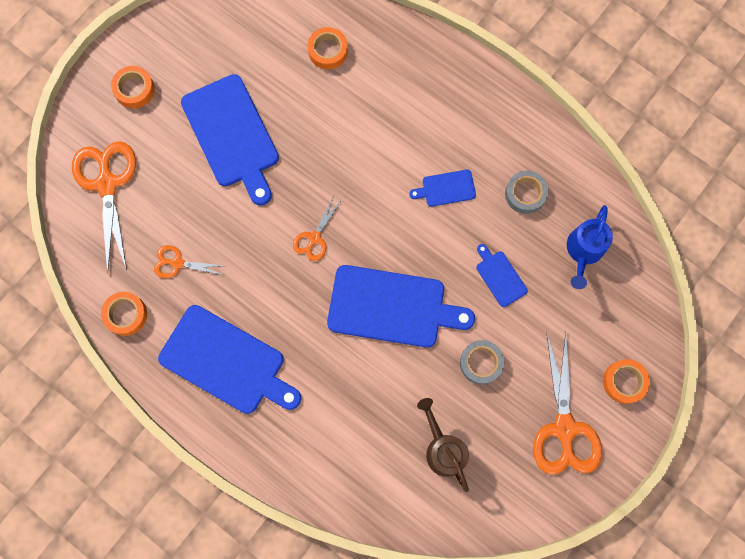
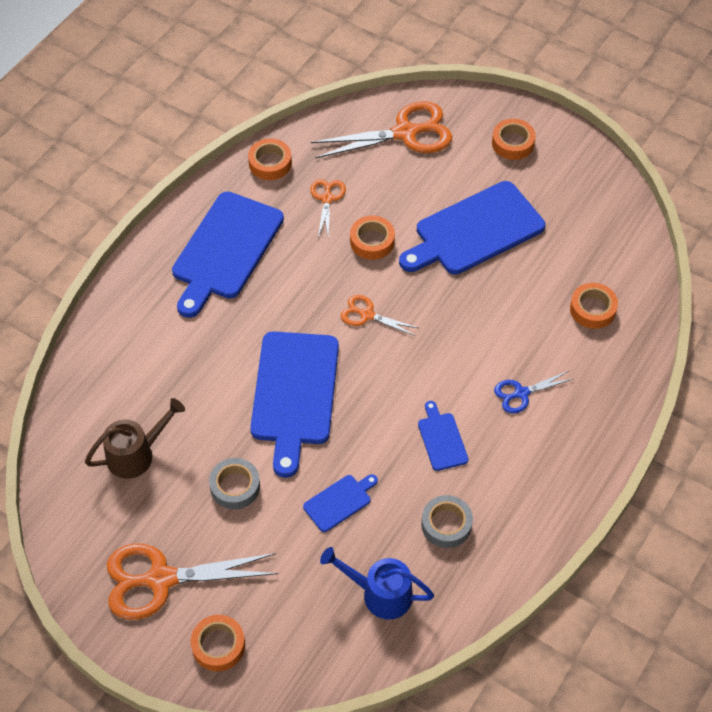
camera: 85 degrees right, 20 degrees down
(233, 226) = (372, 241): none -> orange tape
(407, 120) = (521, 393): none -> blue scissors

